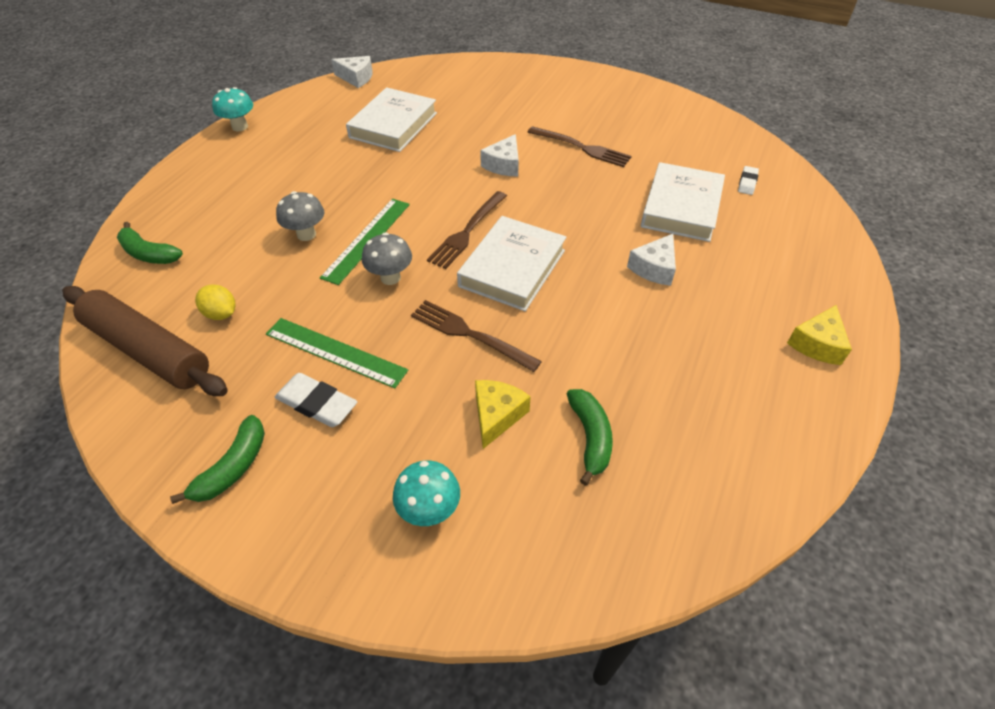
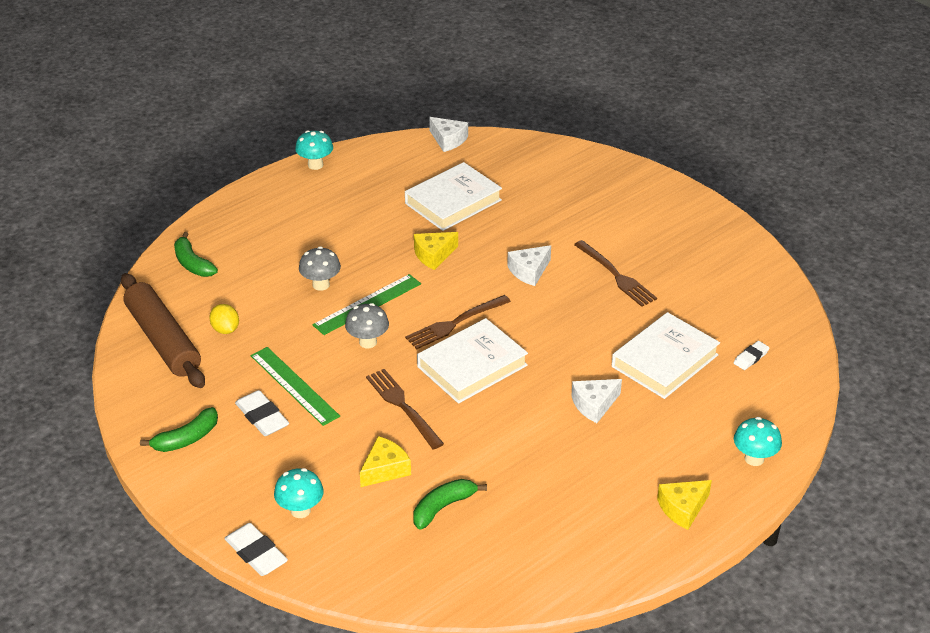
camera: 25 degrees right, 10 degrees down
(405, 175) = (433, 255): none -> yellow cheese
(406, 600) = (256, 553): none -> white eraser
(590, 437) = (443, 507): green banana -> green banana turned 150 degrees counterclockwise
(831, 271) = (754, 459): none -> turquoise mushroom

